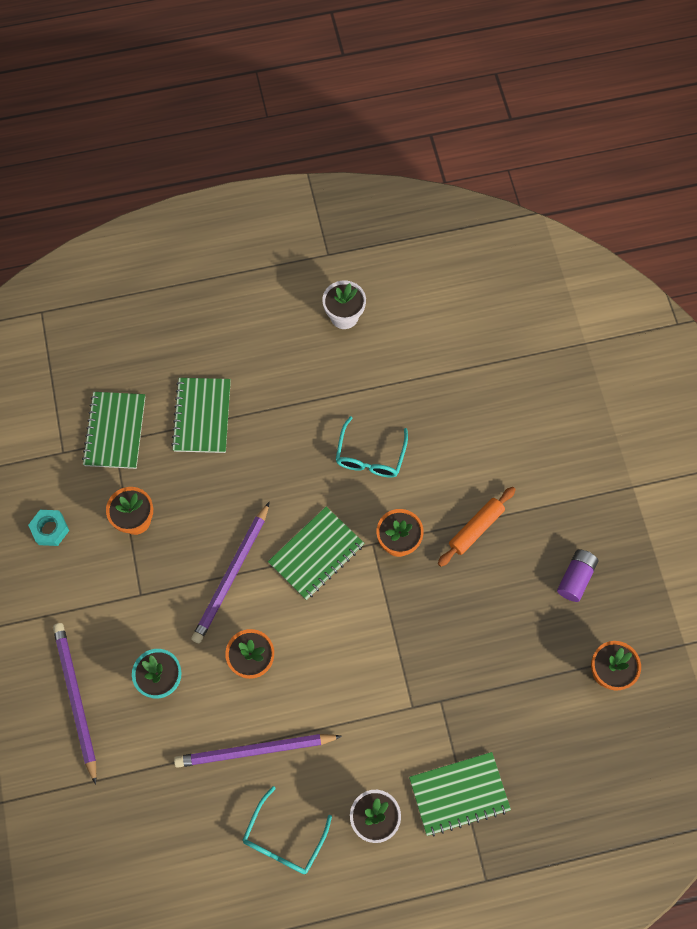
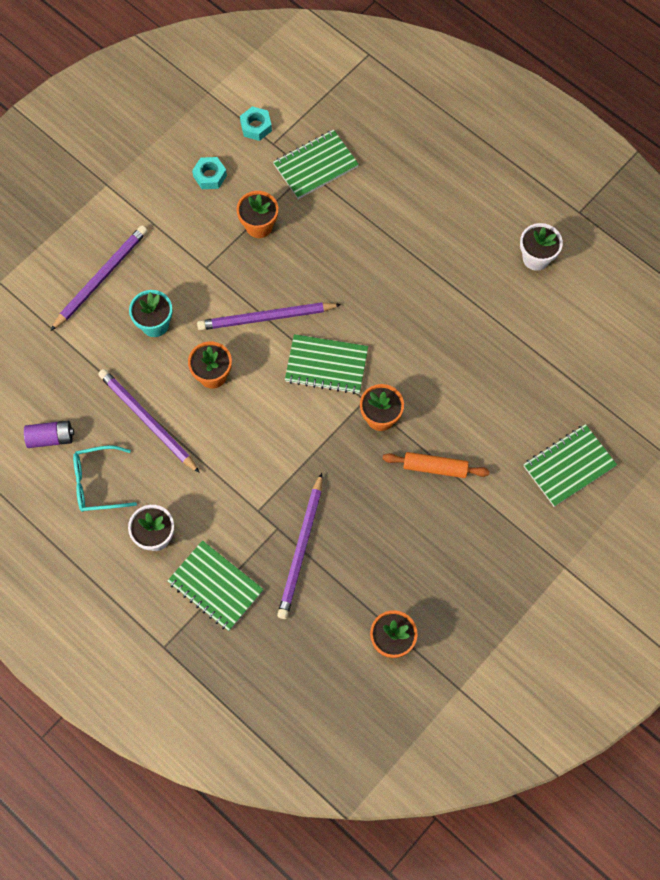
camera: 55 degrees right, 0 degrees up
(33, 455) = (256, 126): none -> turquoise nut
(202, 416) = (373, 215): green notebook -> green notebook (569, 466)
(370, 456) = (434, 352): turquoise glasses -> none
(474, 693) = (301, 549): none -> purple pencil
(575, 578) = (451, 569): purple battery -> purple battery (51, 438)

